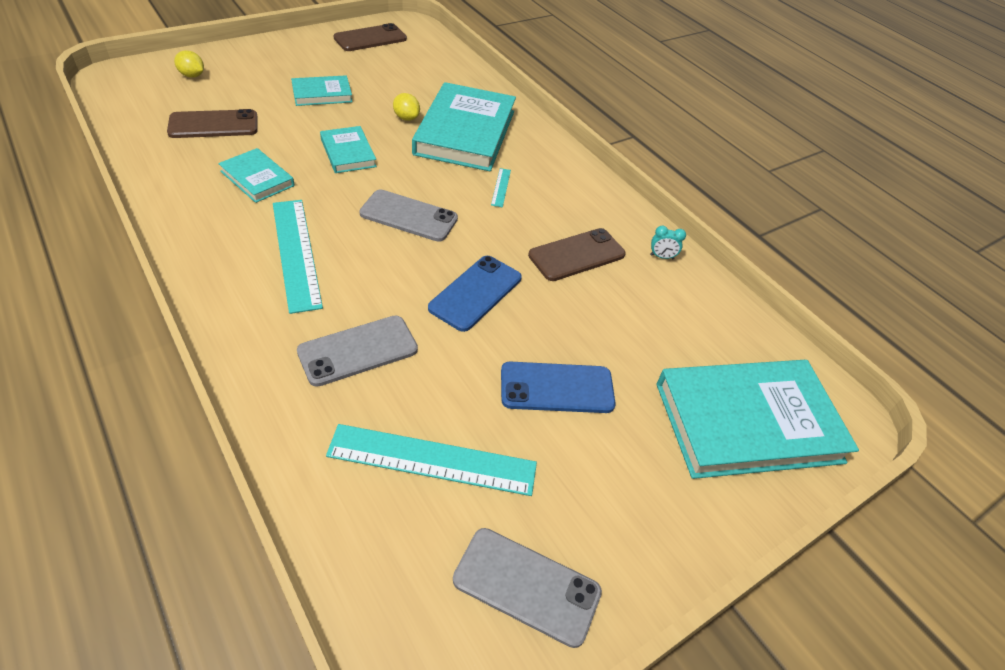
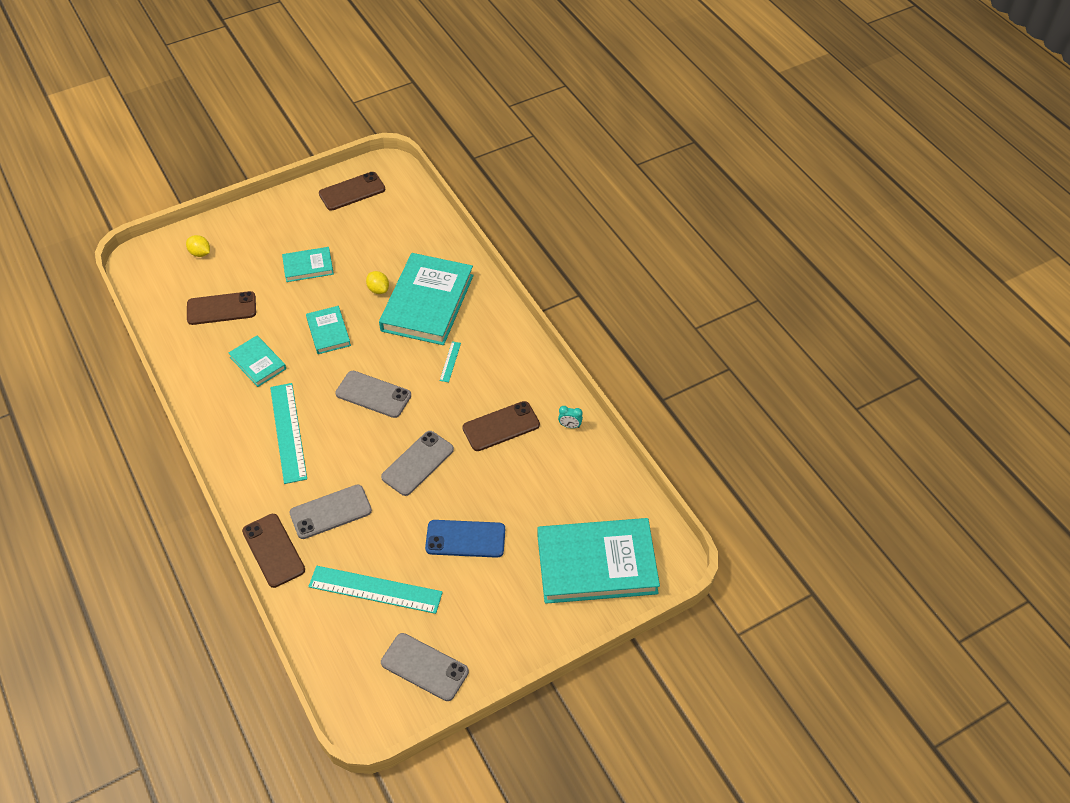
camera: 10 degrees right, 5 degrees up
(270, 402) = (273, 550): none -> brown phone
(475, 293) = (417, 463): blue phone -> grey phone

